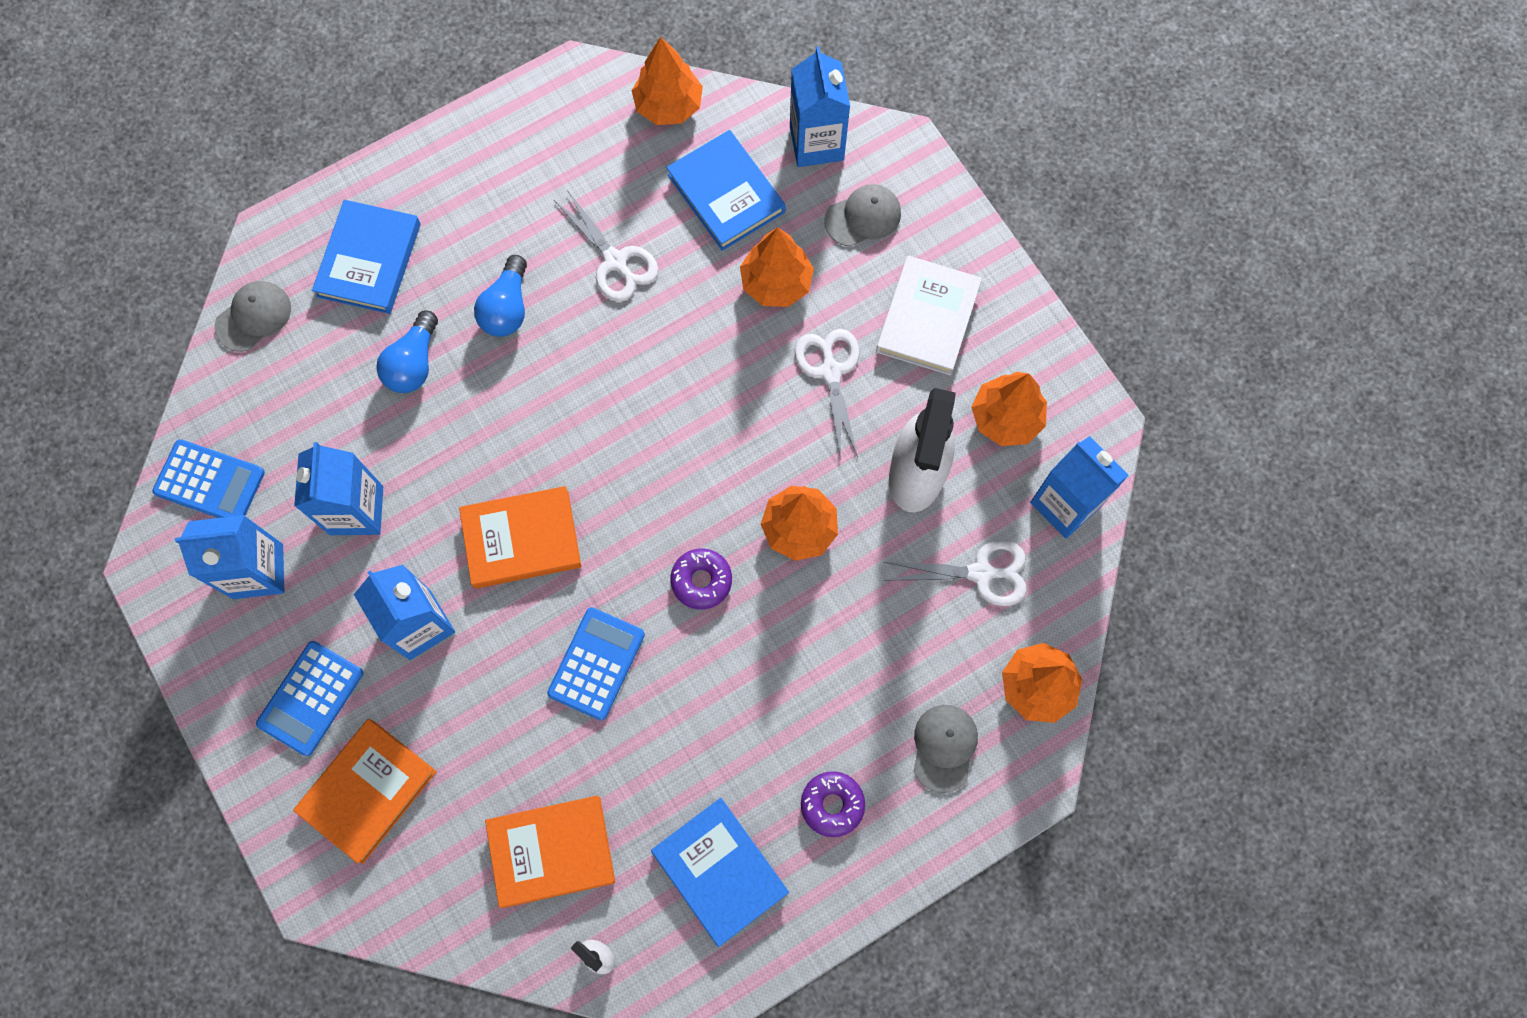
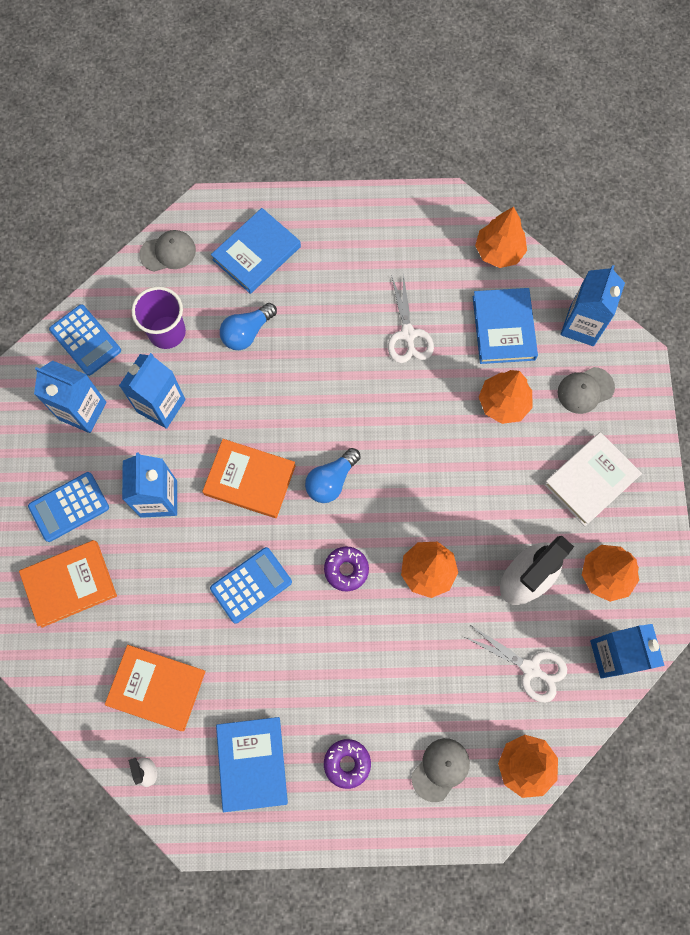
camera: 30 degrees right, 0 degrees up
(311, 416) = (167, 332): none -> purple cup
(507, 308) = (323, 328): blue light bulb -> blue light bulb (331, 481)
(830, 371) = (506, 480): white scissors -> none
(863, 217) = (585, 390): grey cap -> grey cap turned 150 degrees clockwise

